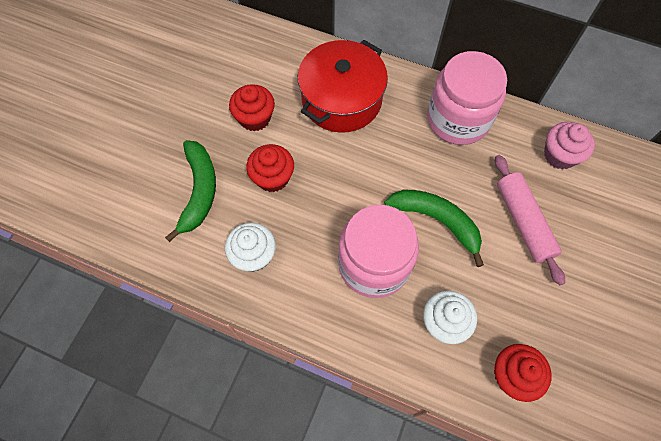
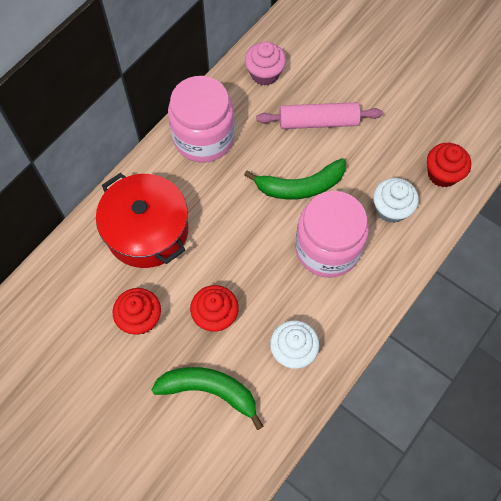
camera: 75 degrees left, 0 degrees up
(437, 221) = (300, 186): green banana -> green banana turned 150 degrees counterclockwise

